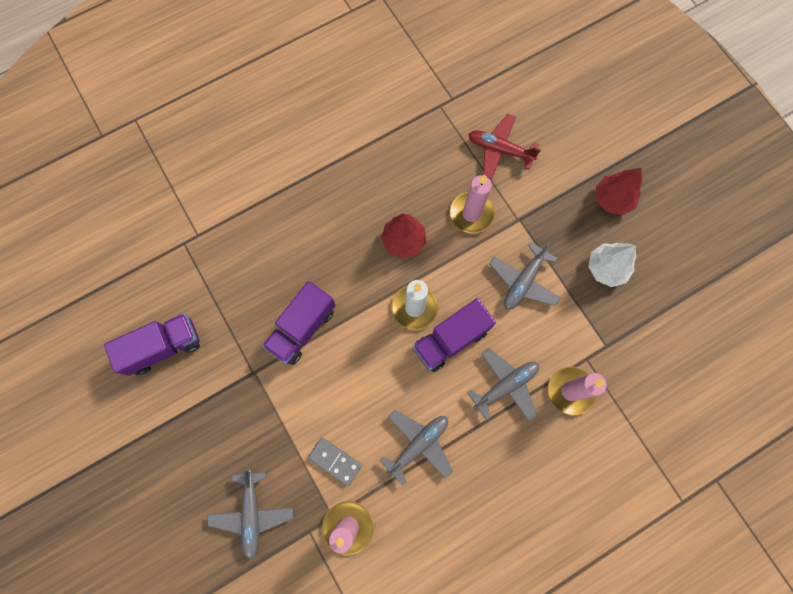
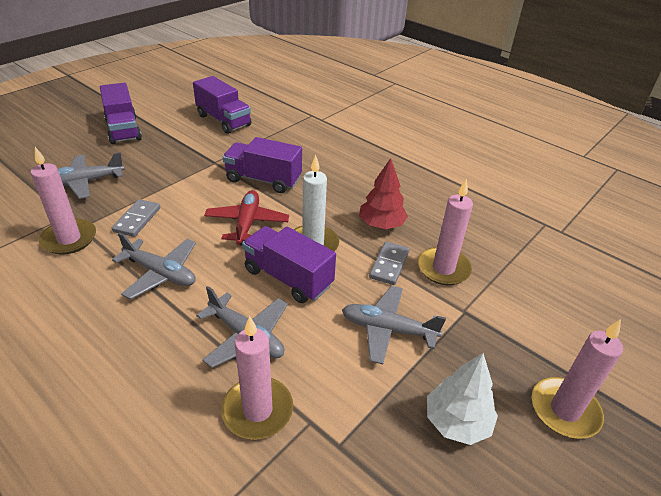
camera: 70 degrees right, 35 degrees down
(148, 469) = (123, 130): none -> purple truck
(456, 254) = (389, 265): none -> grey domino
(499, 150) = (536, 278): red plane -> red plane (247, 223)
(612, 199) = (564, 410): red tree -> pink candle

